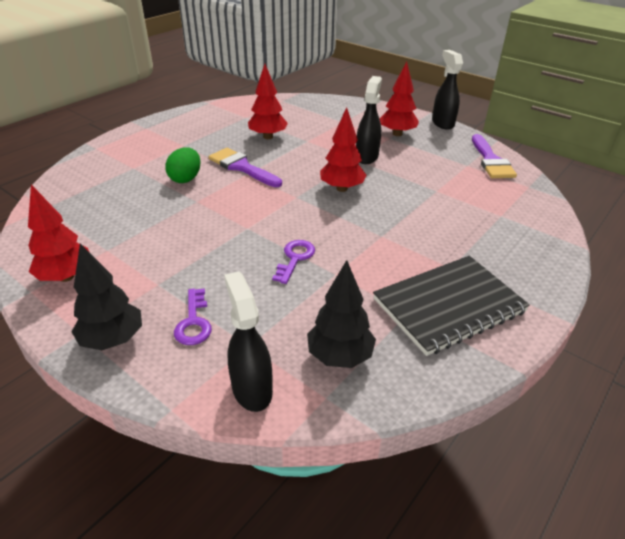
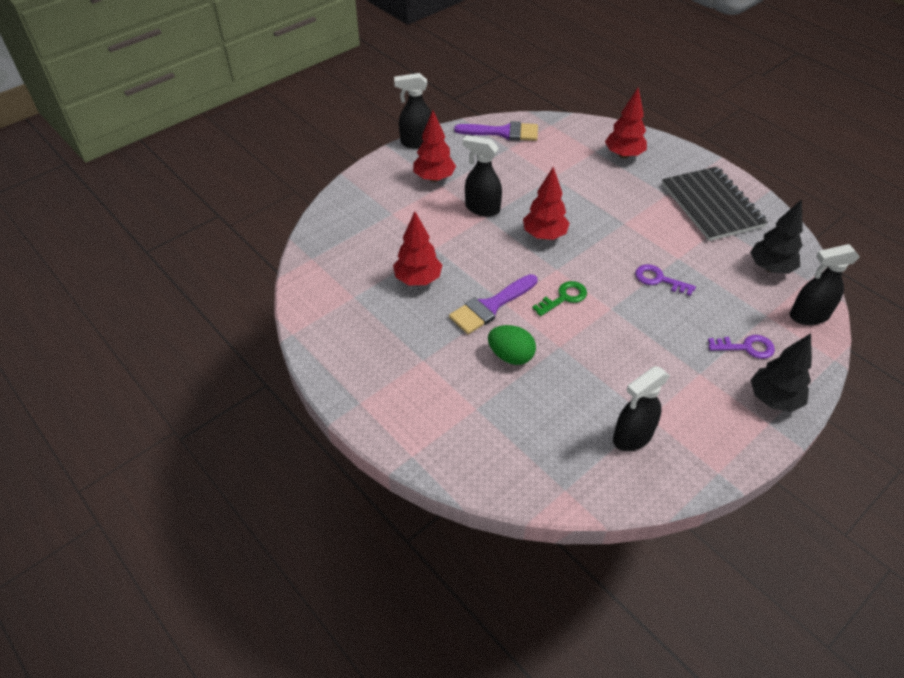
camera: 80 degrees left, 10 degrees up
(66, 277) = (694, 445): red tree -> red tree (623, 155)
(86, 240) = (632, 437): none -> black spray bottle
(257, 201) = (564, 298): none -> green key

